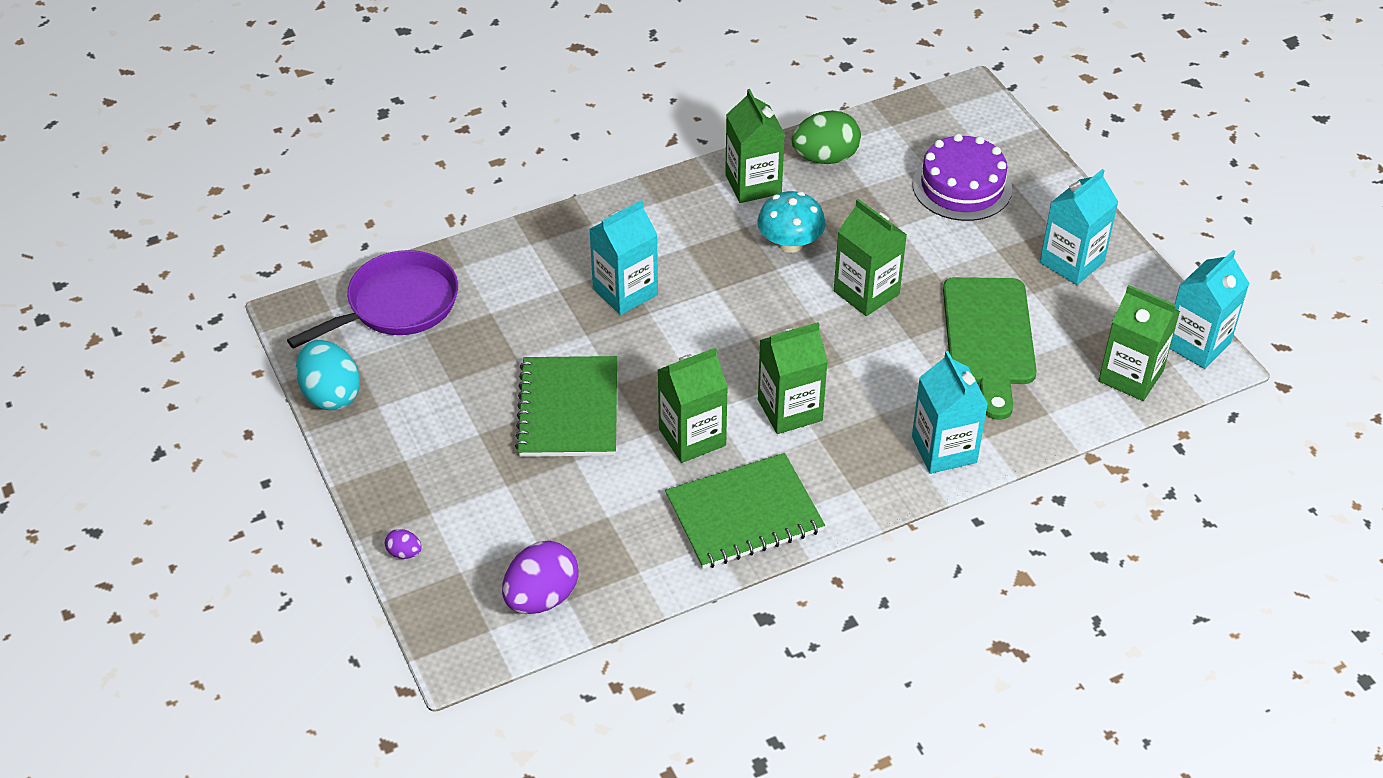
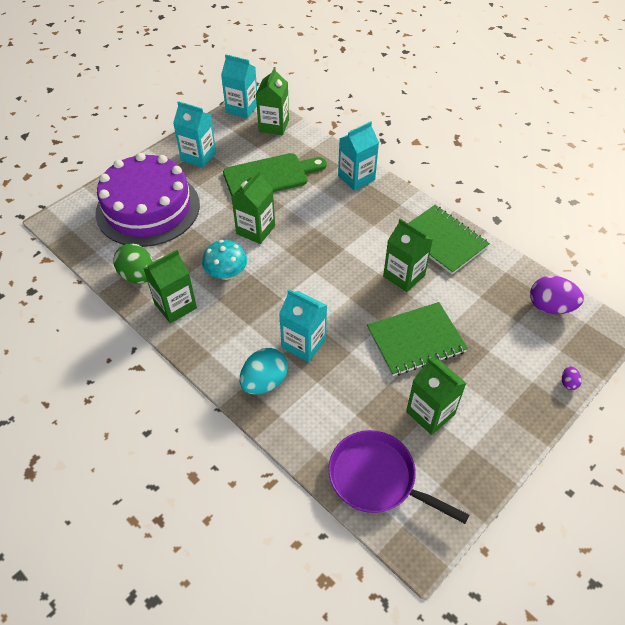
camera: 110 degrees left, 5 degrees up
(331, 394) = (479, 484): turquoise egg -> turquoise egg (264, 382)
(790, 410) = (361, 240): green carton -> green carton (430, 413)
(962, 186) = (148, 208): purple cake -> purple cake, size x1.67

